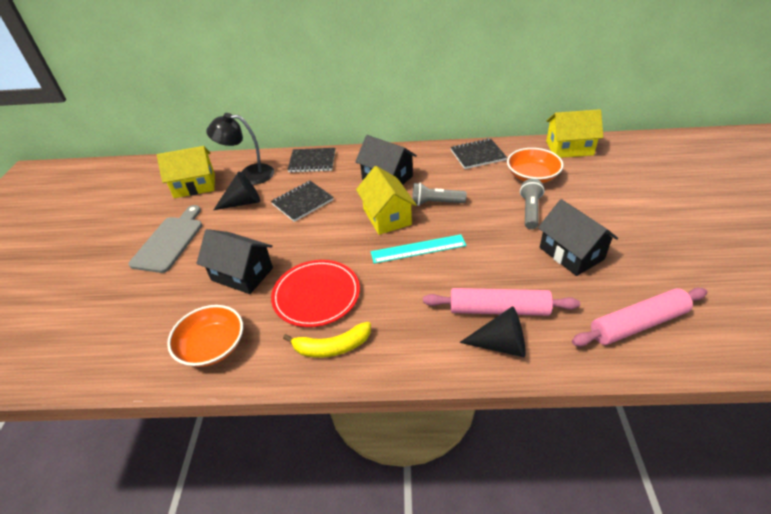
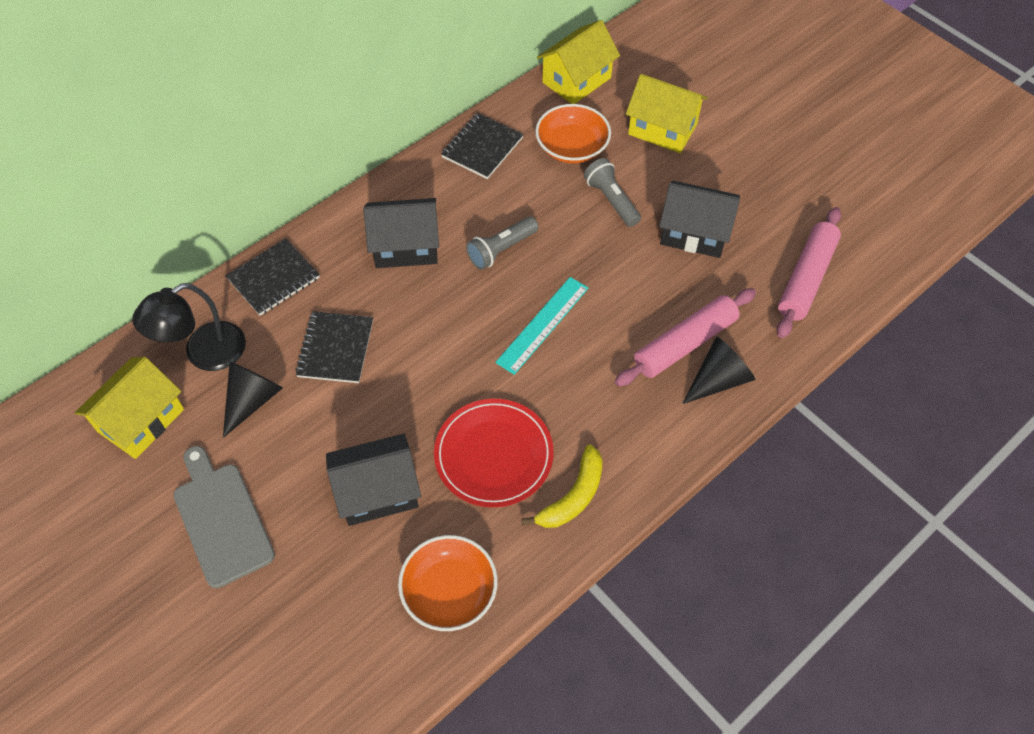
camera: 45 degrees left, 15 degrees up
(387, 217) = (464, 304): yellow house -> yellow house (662, 129)

